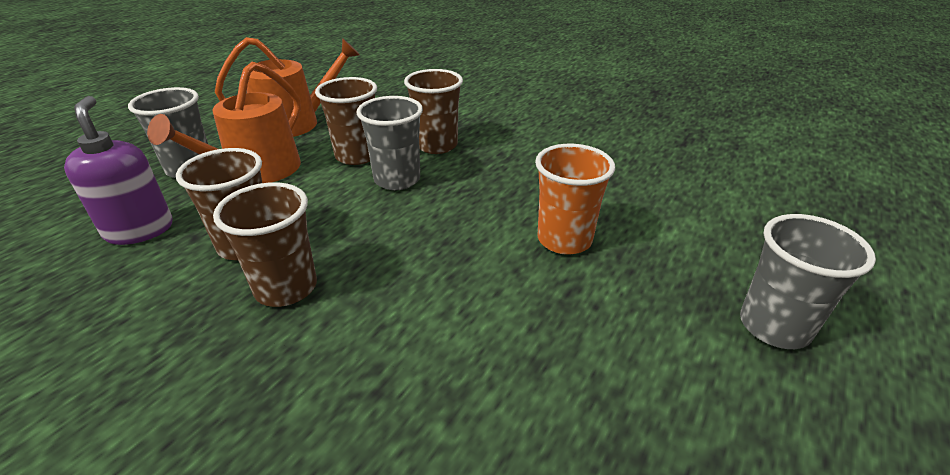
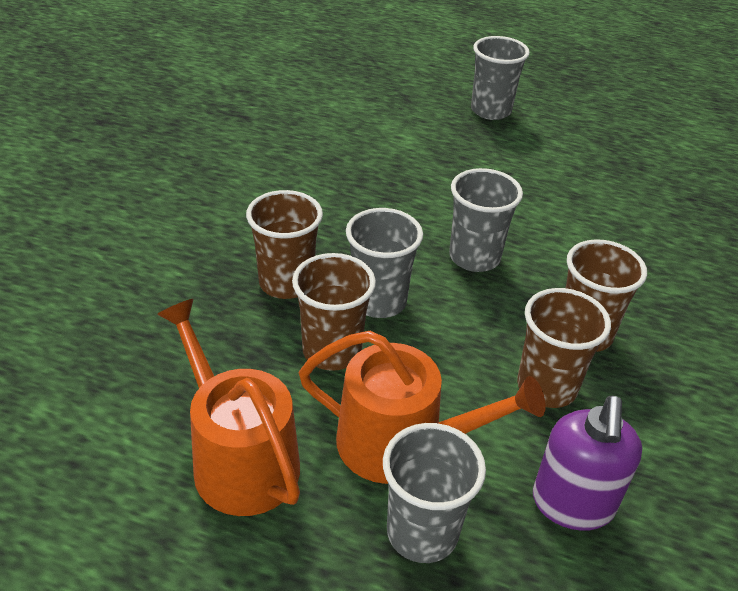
camera: 105 degrees left, 5 degrees up
(139, 230) = (572, 504): purple soap dispenser -> purple soap dispenser turned 45 degrees counterclockwise
(433, 240) = (474, 257): none -> grey cup
(564, 240) = (440, 186): orange cup -> none

